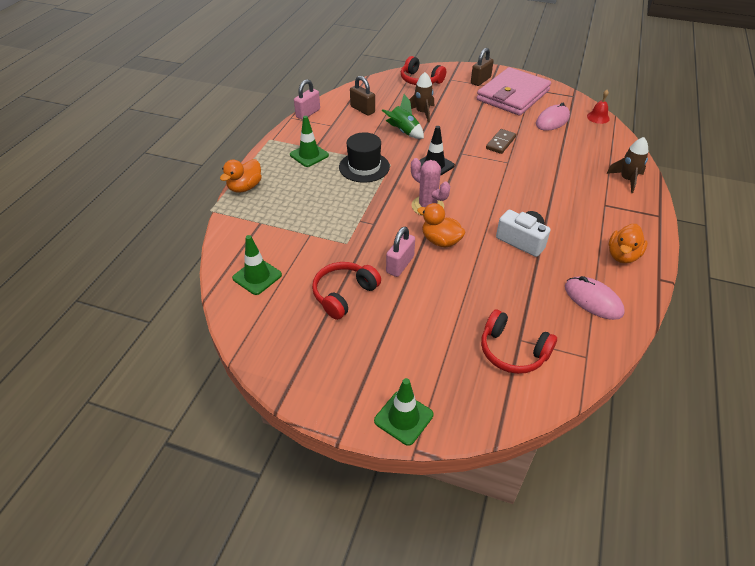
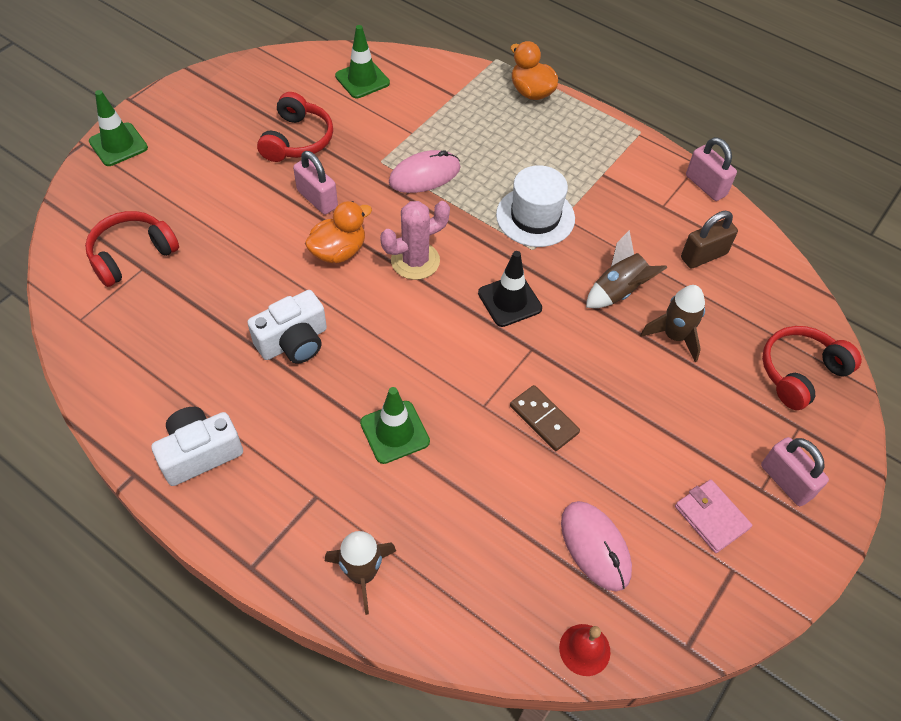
camera: 105 degrees right, 10 degrees up
(309, 155) = (586, 164): green traffic cone -> green traffic cone (394, 432)
(344, 294) = (297, 140): red headphones -> red headphones turned 45 degrees clockwise
(364, 167) = (535, 217): black hat -> white hat
(403, 132) = (618, 291): green rocket -> brown rocket
(480, 80) = (786, 481): brown padlock -> pink padlock
(513, 95) = (711, 517): pink wallet -> pink wallet, size x0.43
(593, 300) = (149, 370): pink mouse -> pink mouse (424, 175)
(622, 255) = (200, 453): orange duck -> white camera

